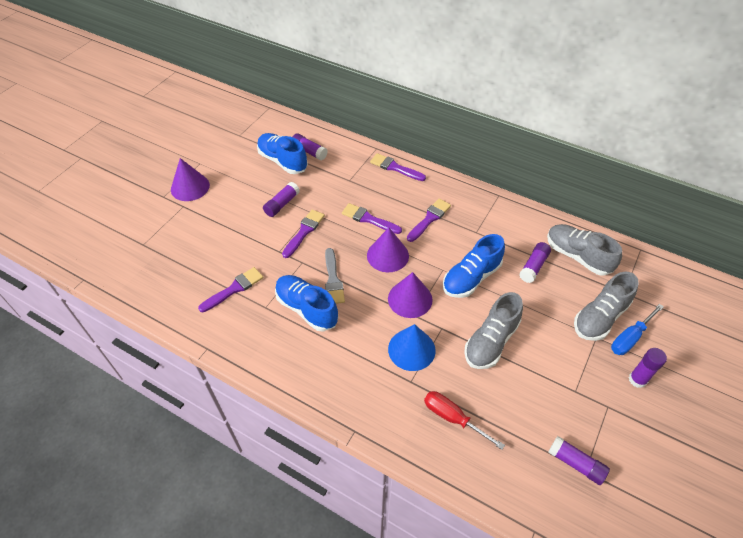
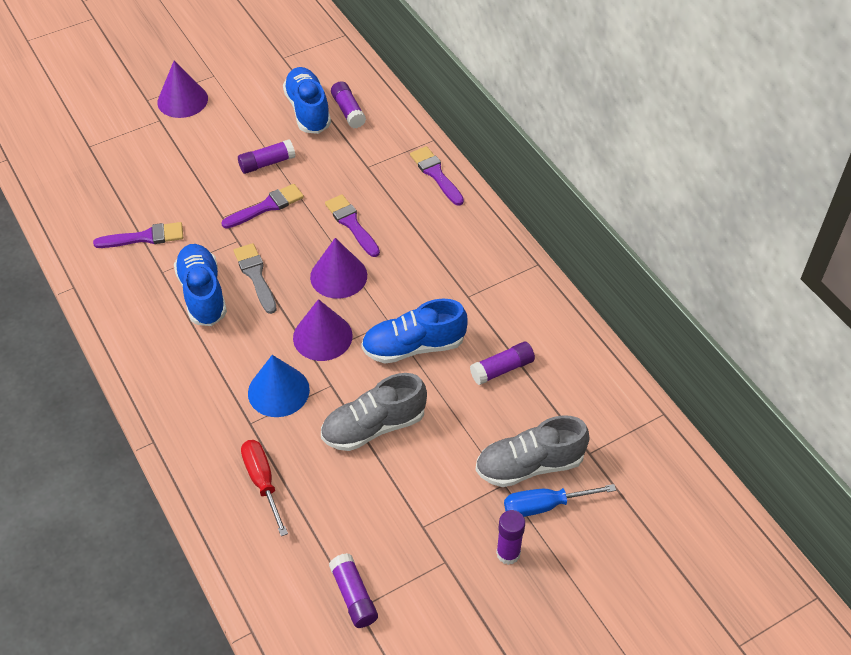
camera: 30 degrees right, 0 degrees up
(333, 280) = (255, 275): grey brush -> grey brush turned 135 degrees clockwise
(429, 219) = (424, 255): purple brush -> none
(577, 256) = (570, 383): grey shoe -> none

